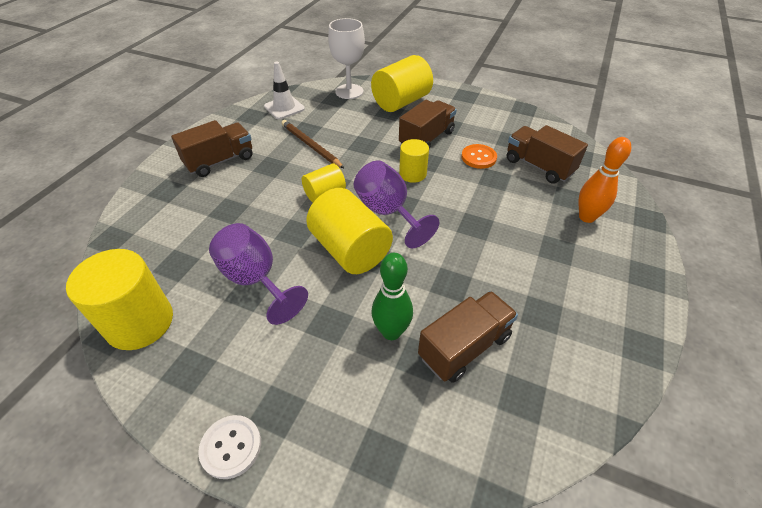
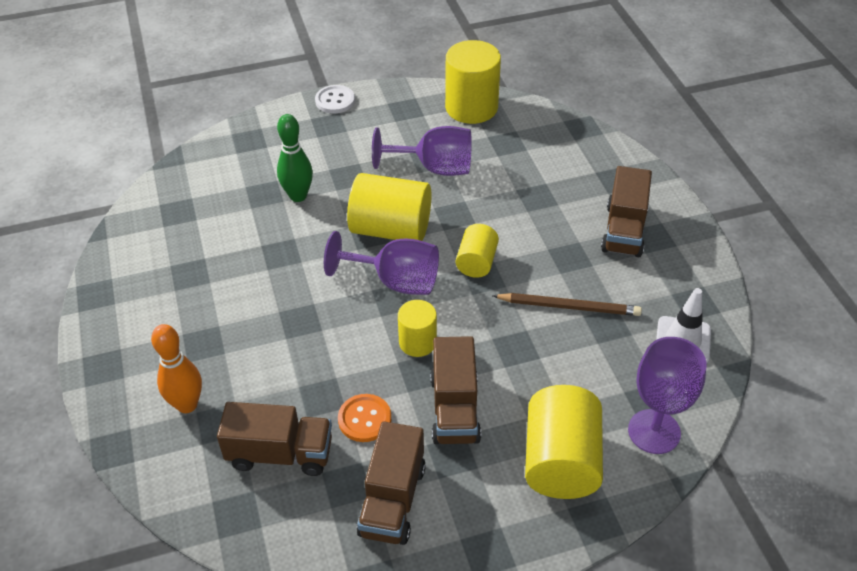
camera: 140 degrees right, 0 degrees up
(349, 91) = (654, 431): white goblet -> purple goblet
(464, 347) = (237, 217): brown truck -> brown truck (392, 500)

